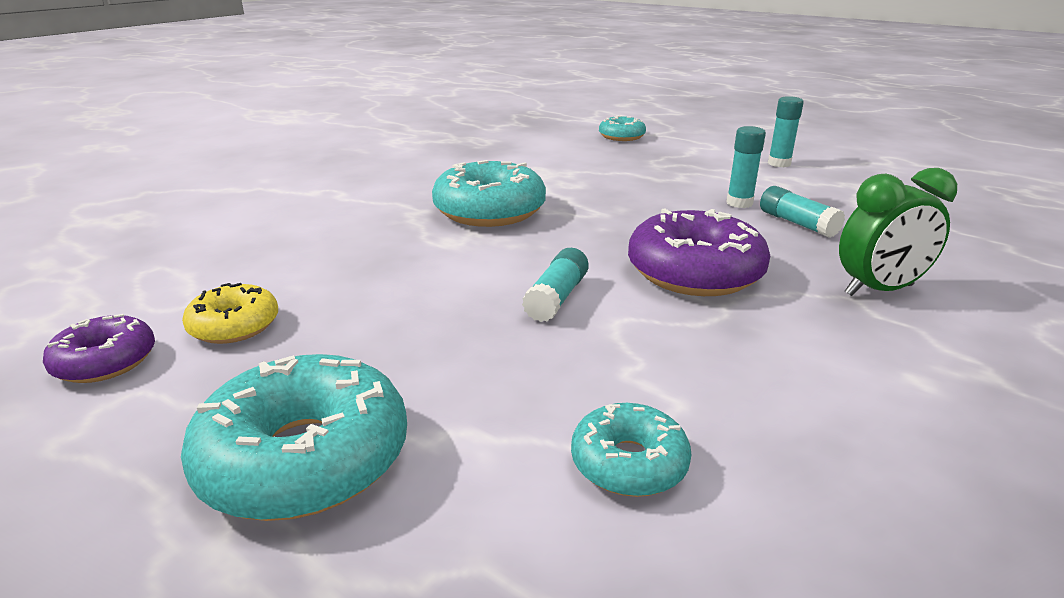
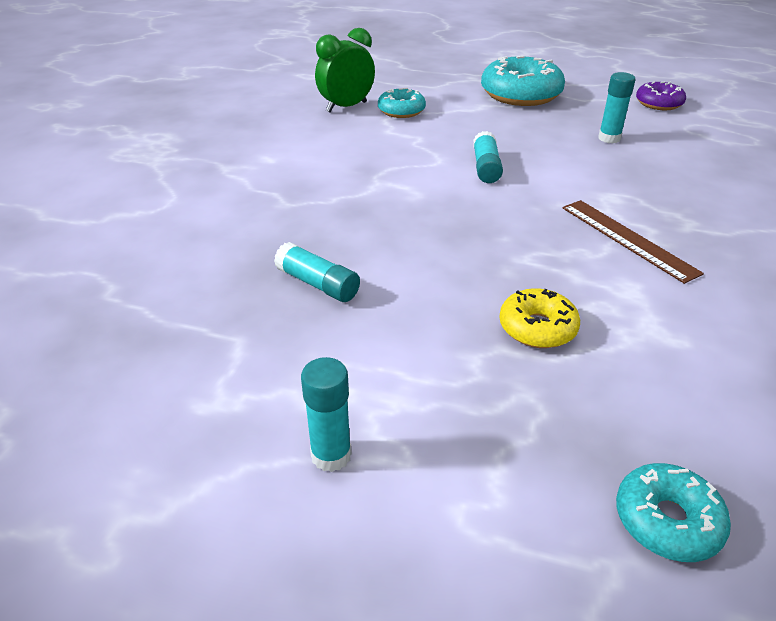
camera: 160 degrees right, 10 degrees up
(234, 326) = (637, 124): yellow donut -> yellow donut (537, 328)
(489, 211) = (627, 239): turquoise donut -> brown ruler
(694, 272) = (404, 204): purple donut -> none
(739, 203) = (383, 310): turquoise glue stick -> turquoise glue stick (609, 138)
(879, 290) = (265, 213): green clock -> green clock (346, 107)

